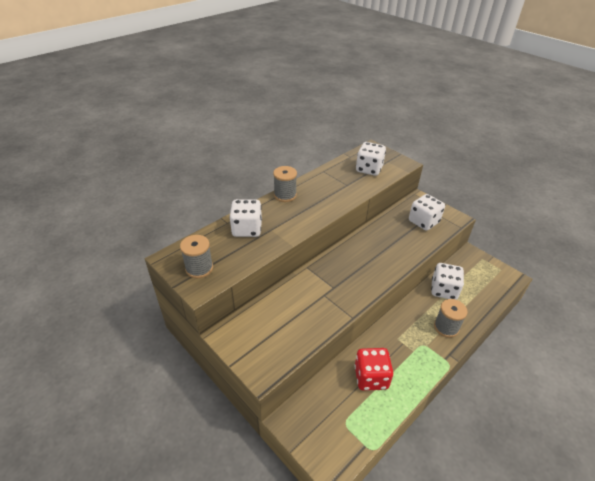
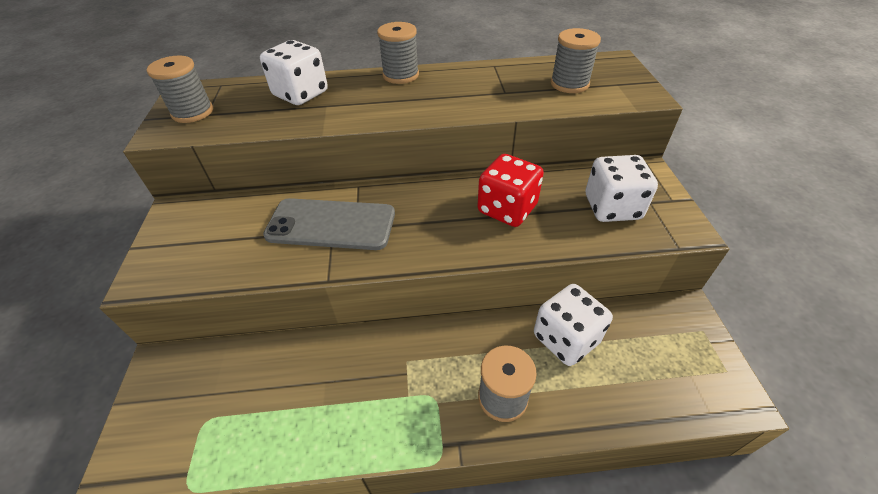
camera: 40 degrees right, 5 degrees up
(320, 292) = (331, 224): none -> grey phone
(369, 169) = (569, 84): white dice -> grey spool
(371, 377) = (307, 388): red dice -> red dice (507, 209)

